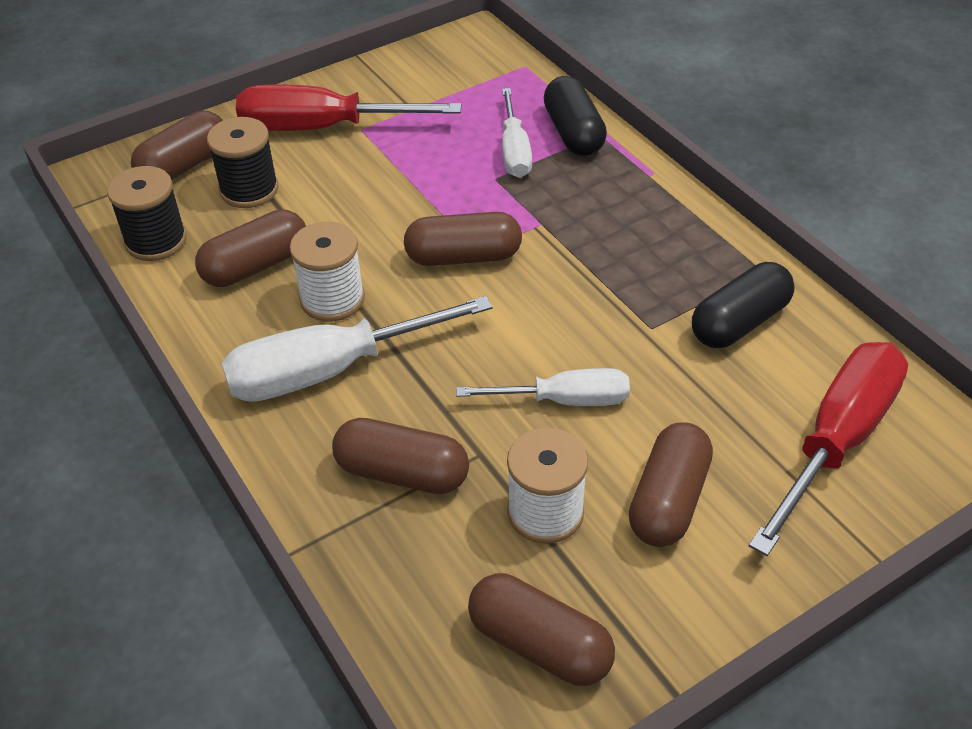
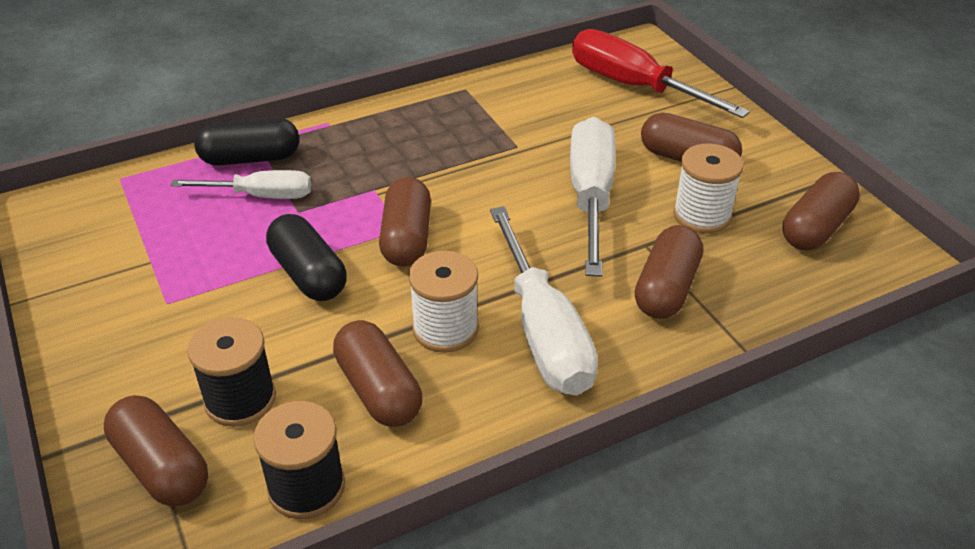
camera: 85 degrees left, 5 degrees down
(321, 128) = (148, 335): red screwdriver -> none
(565, 400) = (591, 195): white screwdriver -> white screwdriver, size x1.64
(739, 322) = (518, 106): black capsule -> black capsule (308, 274)

